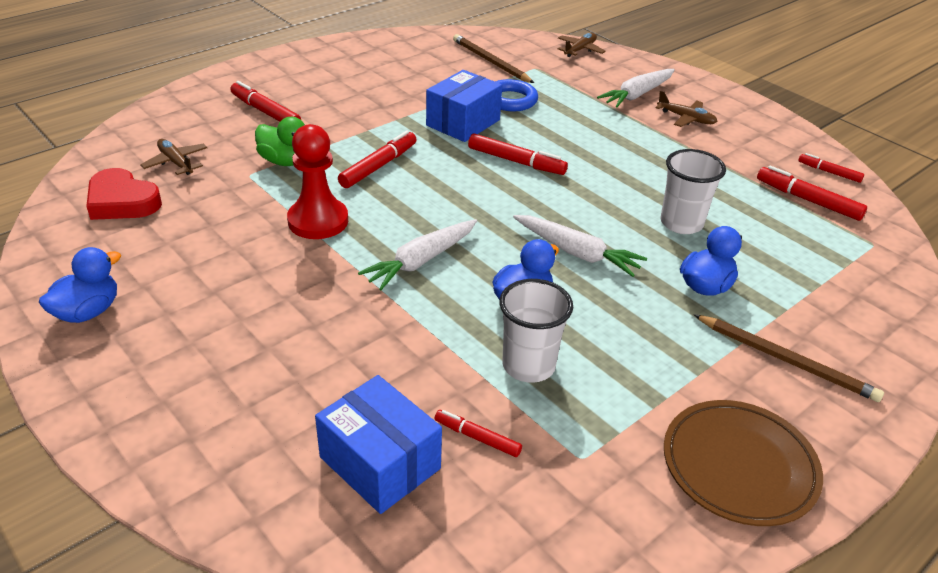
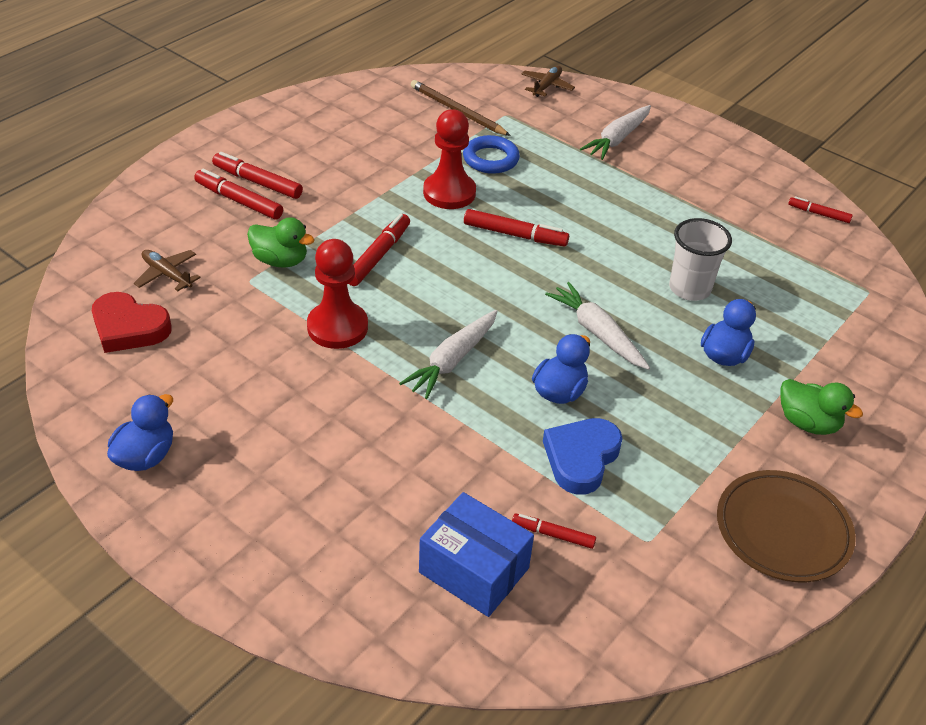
camera: 10 degrees left, 5 degrees up
(463, 123) = (449, 193): blue box -> red pawn
(528, 366) = (581, 458): white cup -> blue heart
(576, 252) = (597, 333): white carrot -> white carrot turned 150 degrees counterclockwise
(686, 118) = (672, 164): brown plane -> none
(786, 360) = (807, 423): brown pencil -> green duck
(808, 200) = (803, 248): red marker -> red marker (257, 182)

